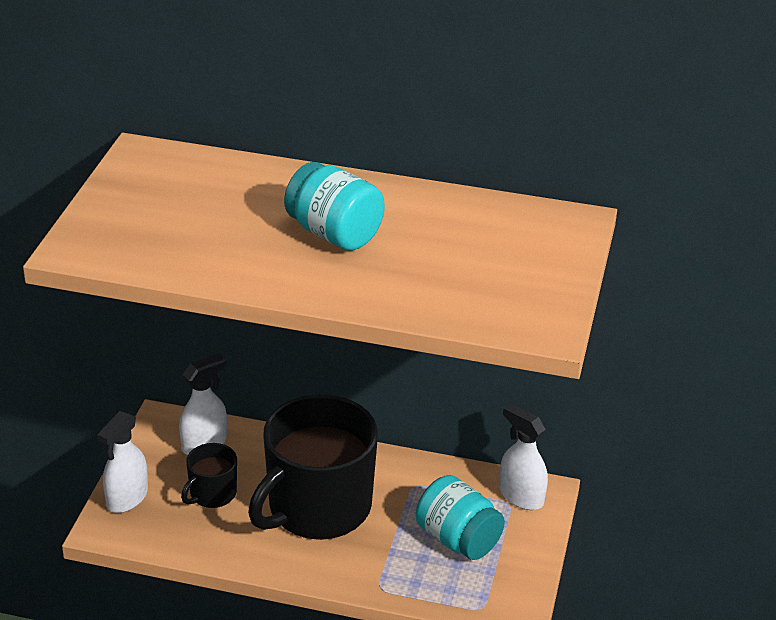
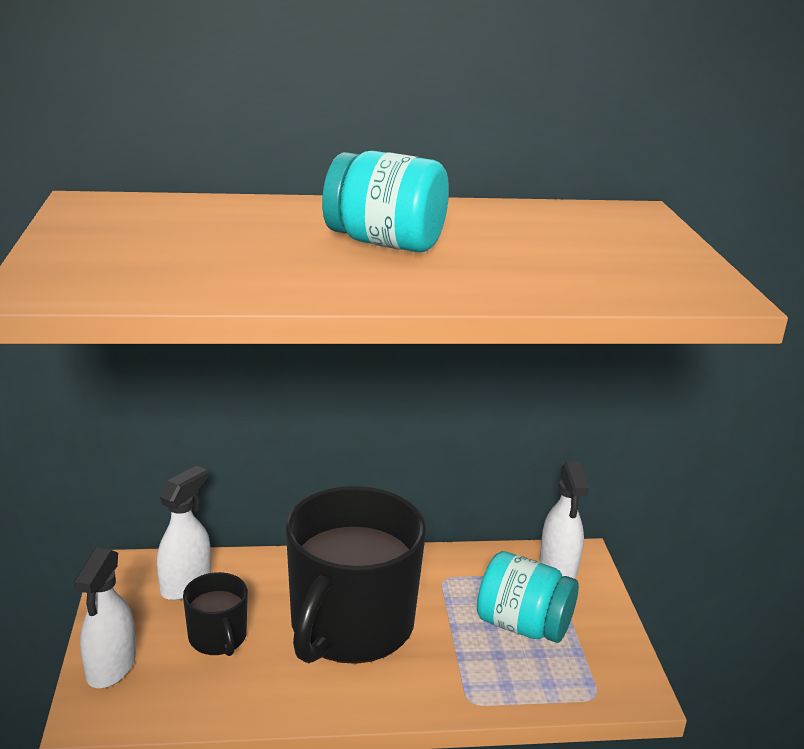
camera: 20 degrees left, 10 degrees down
(212, 493) = (218, 637): black mug -> black mug turned 45 degrees counterclockwise
(521, 496) = (558, 566): white spray bottle -> white spray bottle turned 120 degrees counterclockwise

